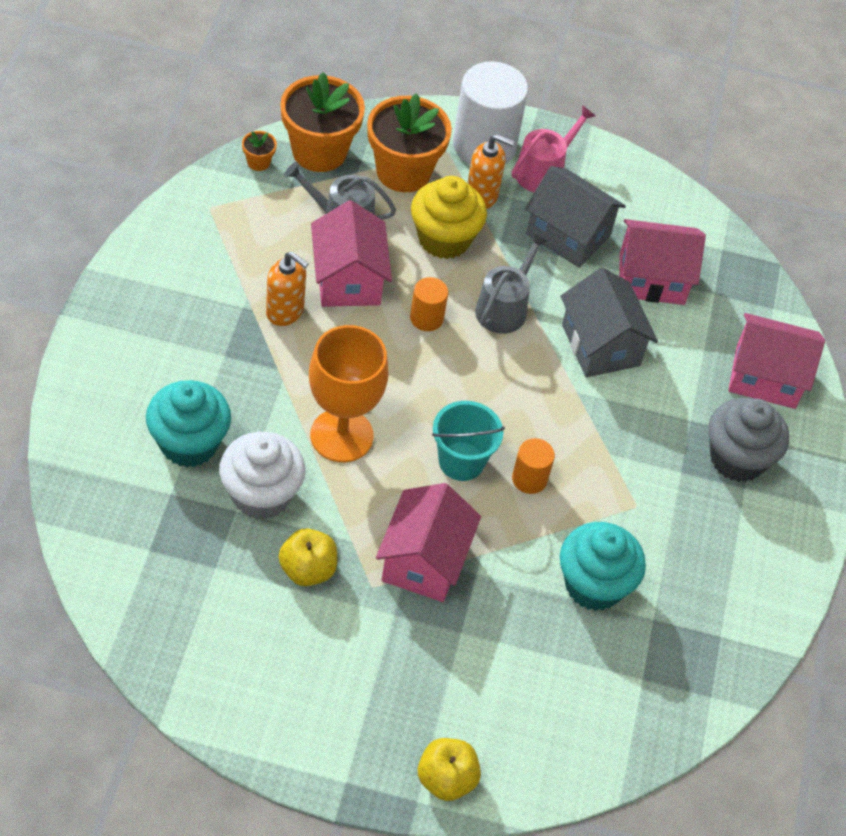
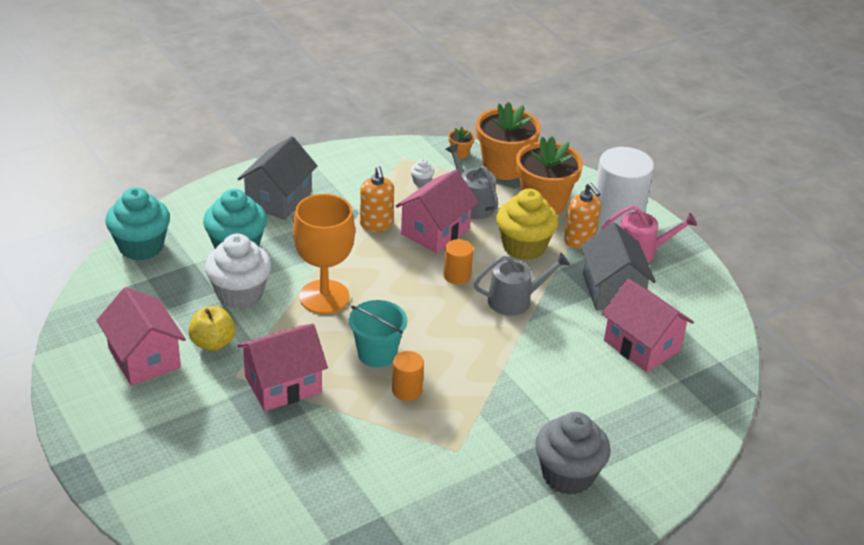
camera: 50 degrees right, 15 degrees down
(264, 226) = (421, 182): none -> white cupcake
(446, 779) = (137, 495): yellow apple -> none
(594, 585) = (369, 470): turquoise cupcake -> turquoise cupcake (141, 246)
(600, 345) = (554, 356): grey house -> grey house (278, 199)
(765, 377) = (654, 446): pink house -> pink house (144, 358)

